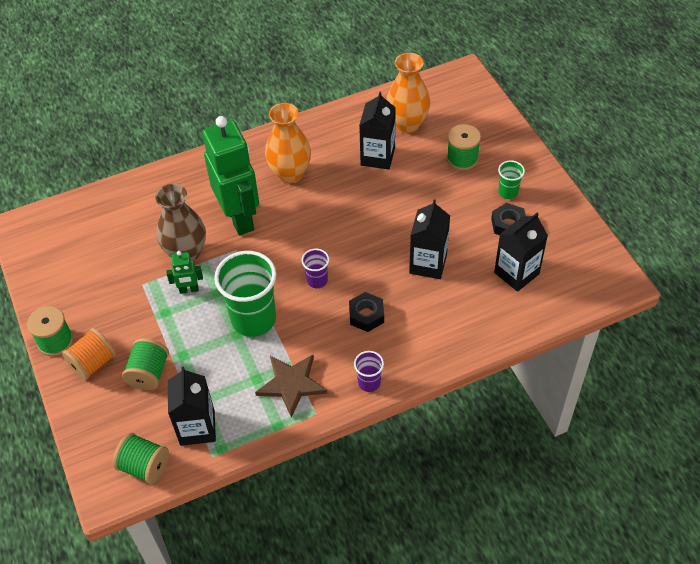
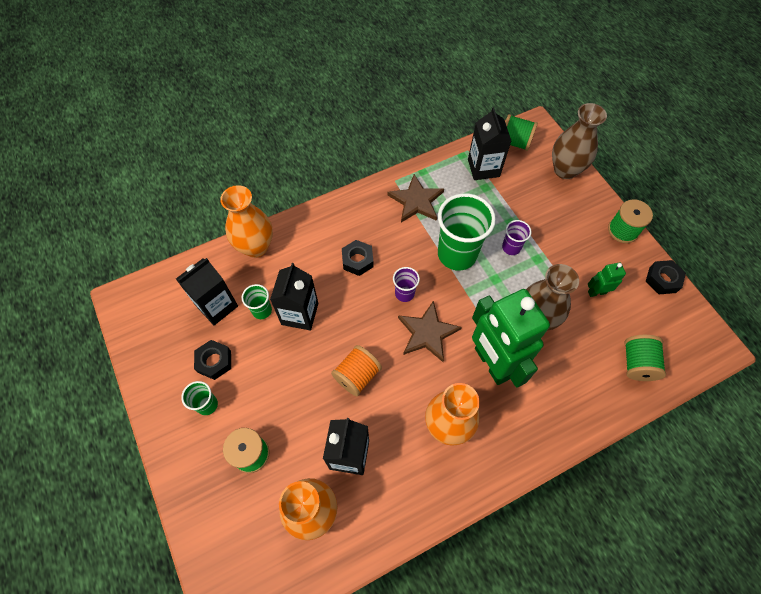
camera: 175 degrees right, 10 degrees up
(39, 287) = (662, 280): none -> black nut
(92, 421) = (565, 170): none -> brown vase
(93, 363) = (582, 213): orange spool -> orange spool (357, 375)
(149, 373) = (533, 206): green spool -> green spool (637, 363)
(189, 290) = (522, 281): green robot -> green robot (596, 292)
(298, 244) = (427, 333): none -> brown star
(369, 382) = (354, 204): purple cup -> purple cup (511, 247)
(468, 268) = (262, 310): none -> green cup
(484, 333) = (256, 247): none -> orange vase

